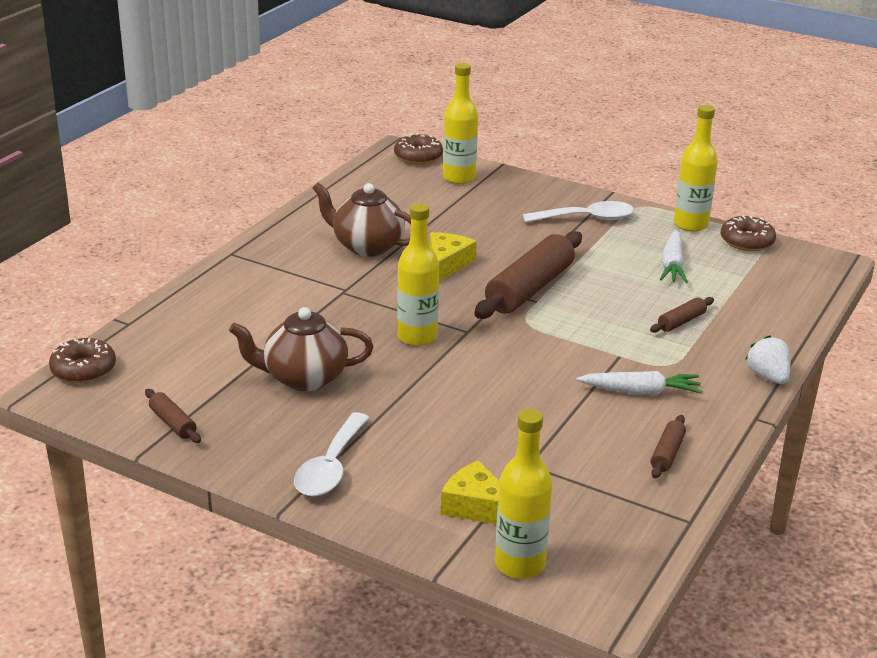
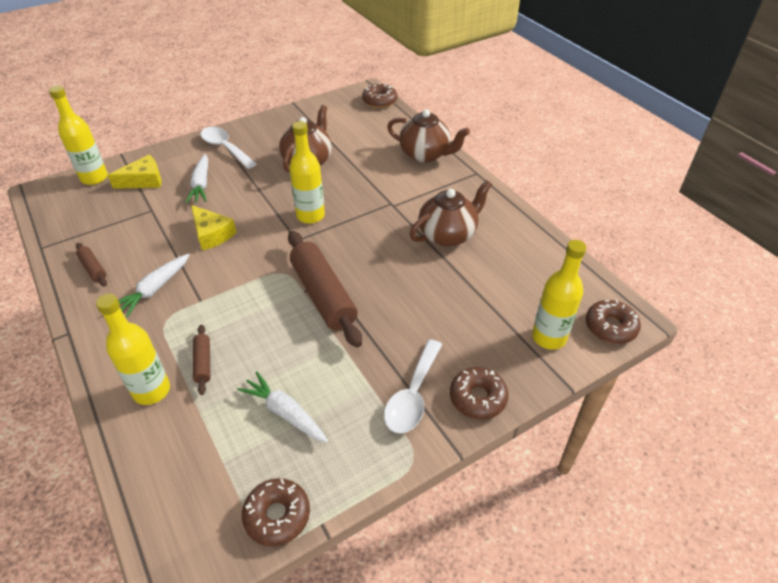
camera: 120 degrees right, 15 degrees up
(173, 423) = (308, 115): brown rolling pin -> none
(215, 295) = (425, 154): none -> brown teapot
(437, 447) = (201, 184): none -> white carrot
(447, 264) = (393, 265): yellow cheese -> yellow cheese (212, 234)
(556, 194) = (477, 398): none -> brown donut
(690, 224) = (346, 483): yellow bottle -> yellow bottle (151, 390)
(767, 377) = (93, 372): white strawberry -> none

